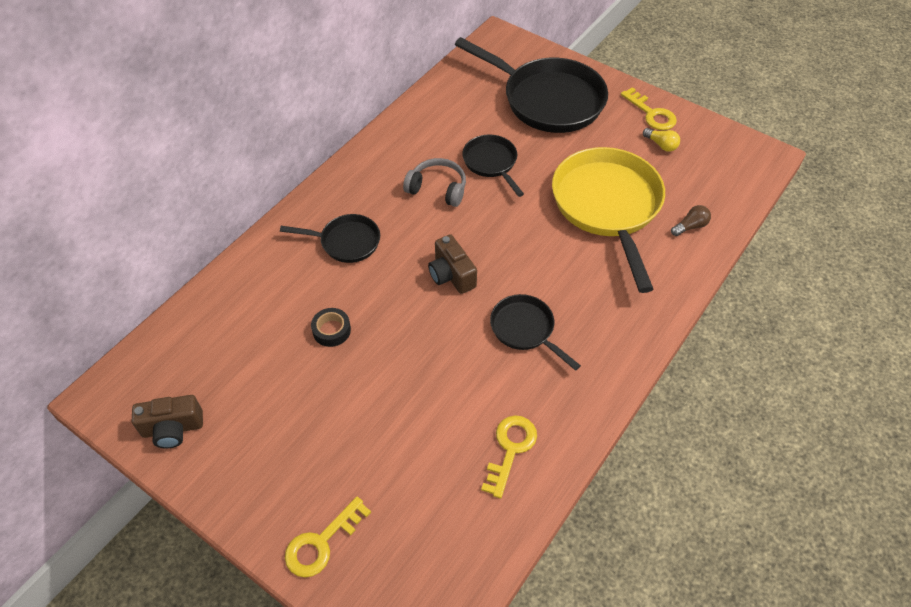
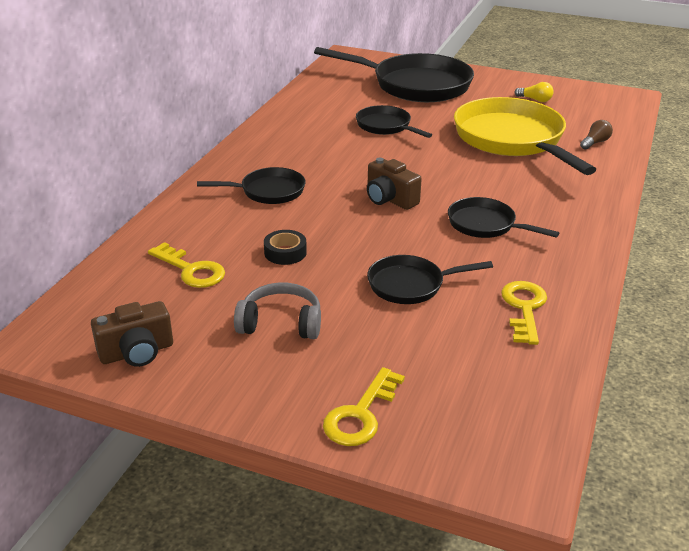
camera: 15 degrees left, 20 degrees down
(423, 396) = (410, 285): none -> black pan
(437, 189) = (343, 147): grey headphones -> grey headphones (281, 323)
(651, 114) = (514, 84): yellow key -> yellow key (191, 270)

